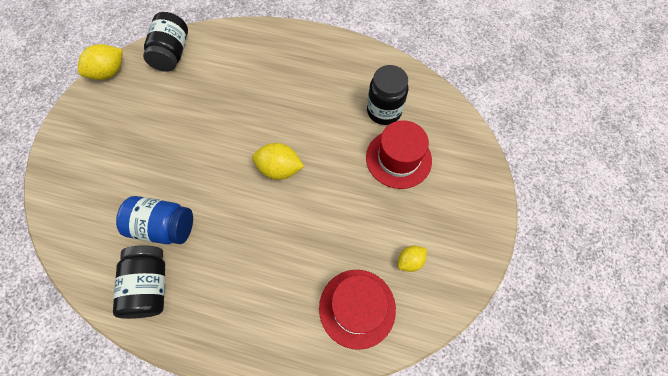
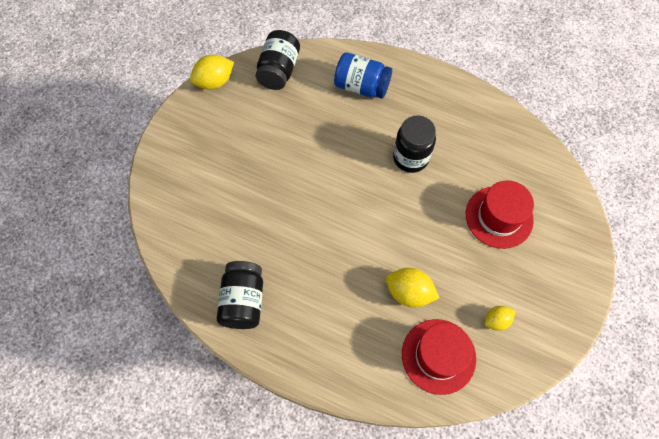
camera: 10 degrees right, 0 degrees up
(163, 227) = (260, 247): blue jar -> blue jar (361, 86)
(279, 169) = (377, 208): yellow lemon -> yellow lemon (409, 292)
(384, 111) = (490, 165): black jar -> black jar (410, 158)

